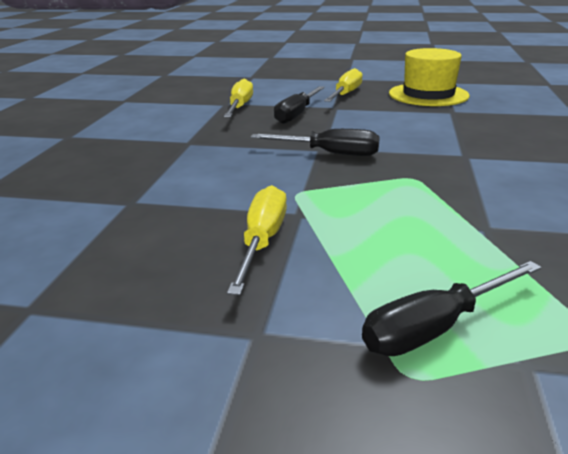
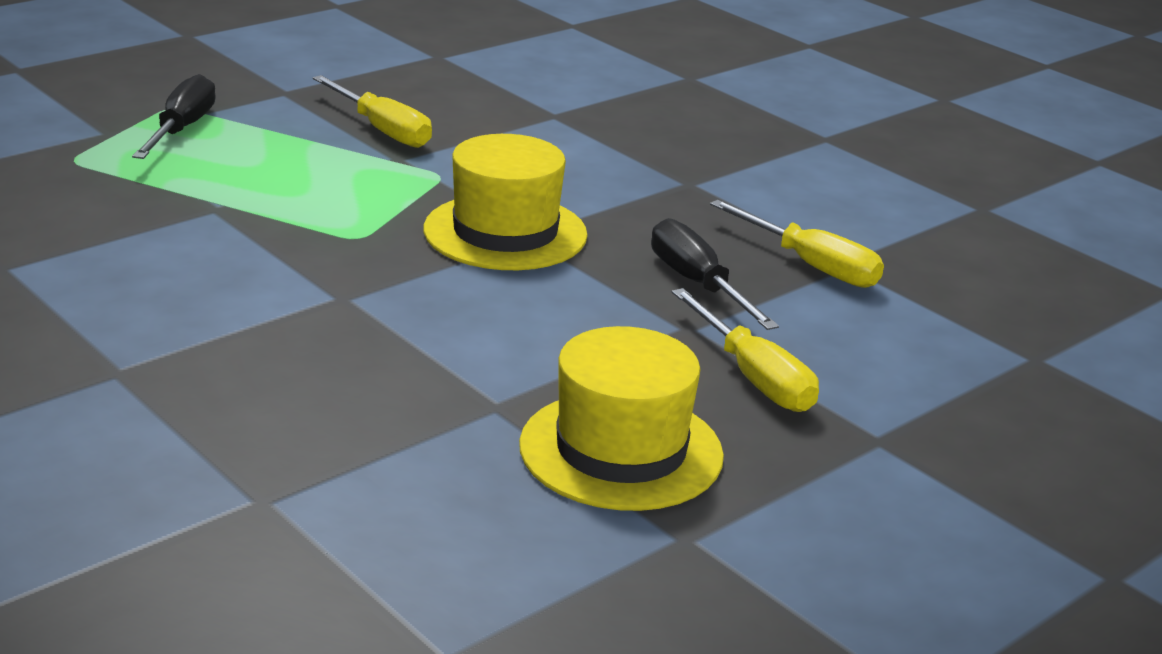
camera: 125 degrees right, 0 degrees up
(329, 153) = (505, 232): black screwdriver -> yellow hat

